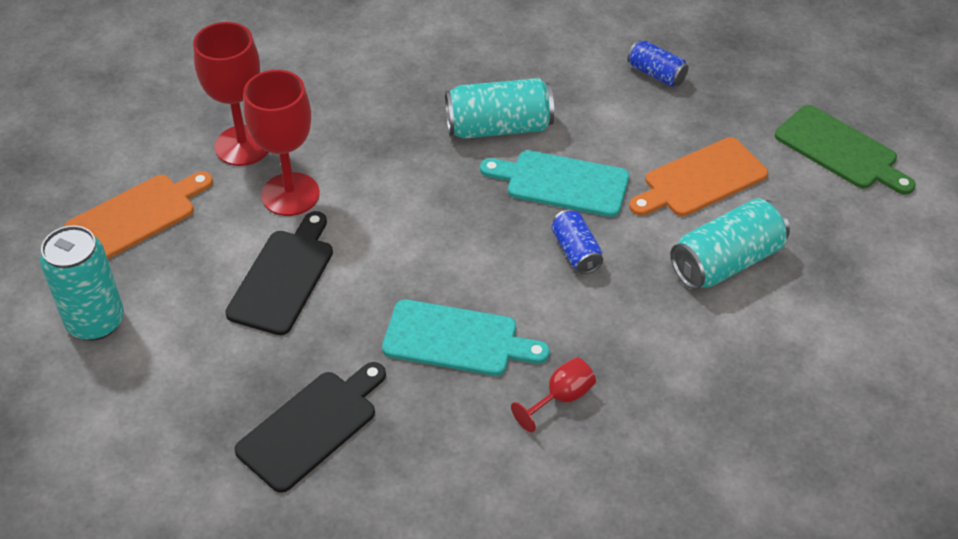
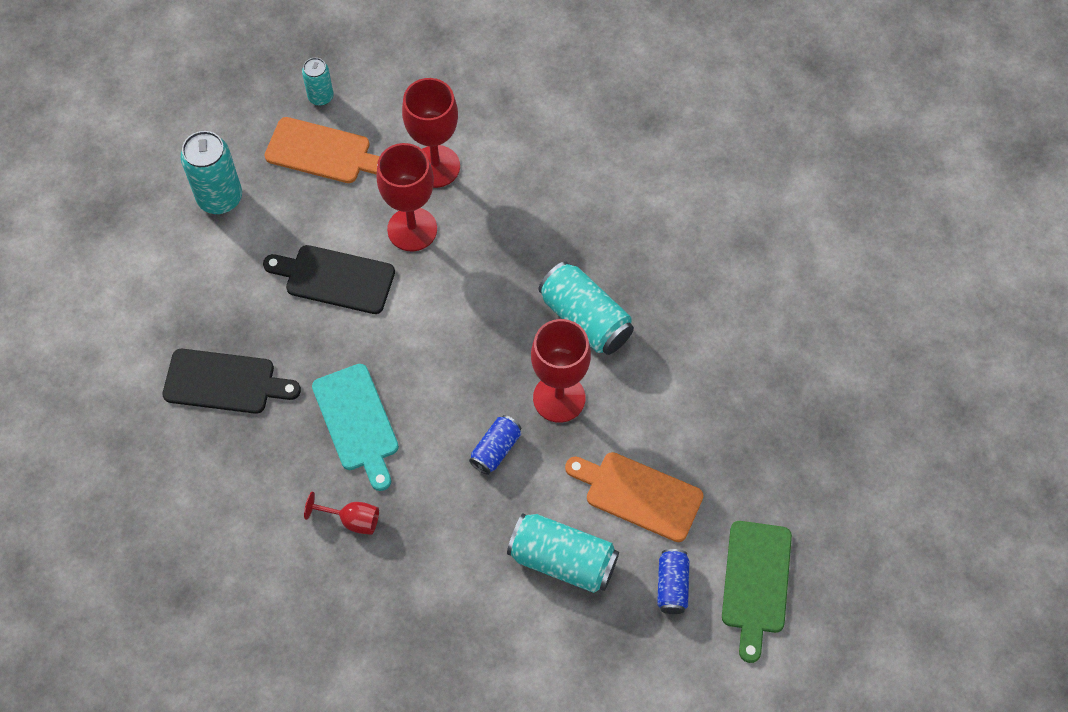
camera: 55 degrees right, 15 degrees up
(75, 187) = (321, 97): none -> turquoise can
(283, 277) = (334, 278): black cutting board -> black cutting board turned 150 degrees counterclockwise
(561, 183) = (559, 398): turquoise cutting board -> red goblet
(656, 74) = (738, 394): blue can -> blue can (672, 586)

